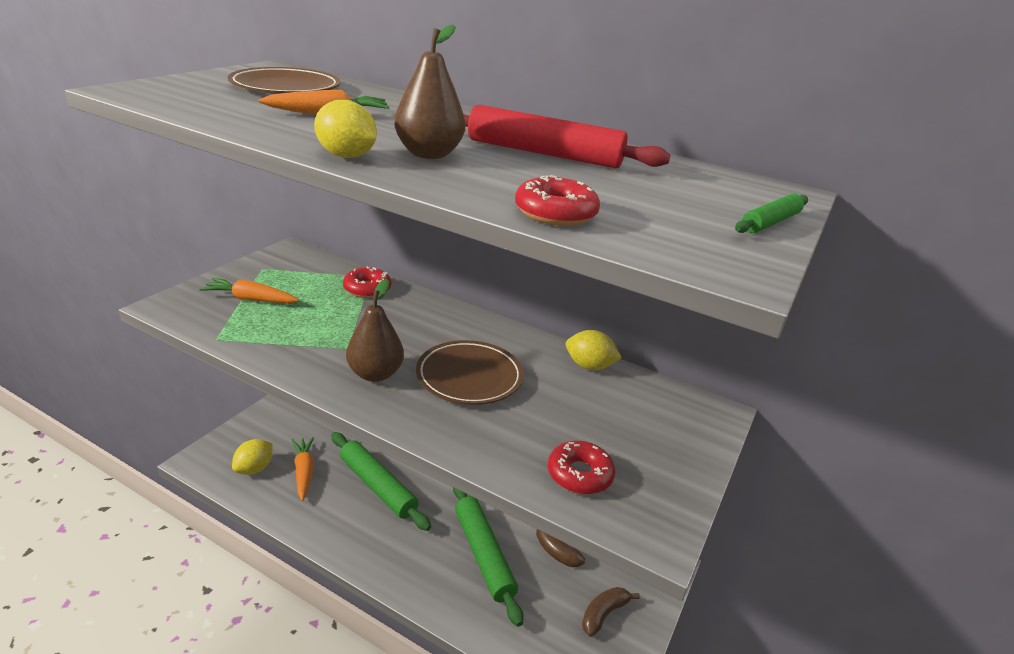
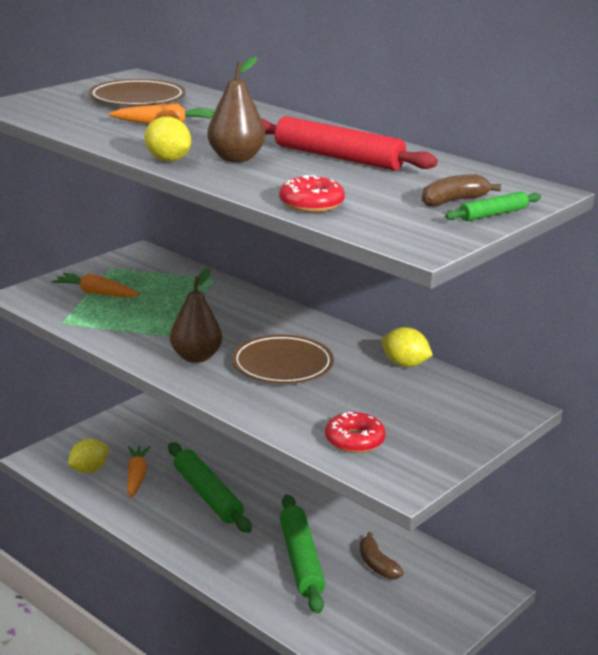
camera: 15 degrees right, 5 degrees down
(367, 289) = (207, 289): red donut -> none
(604, 614) = (409, 619): brown banana -> brown banana (454, 201)

